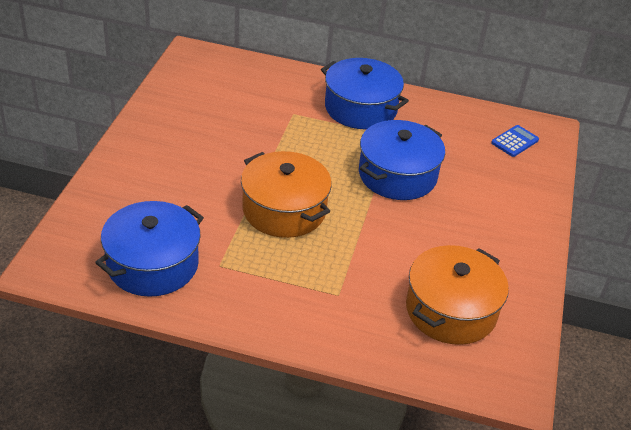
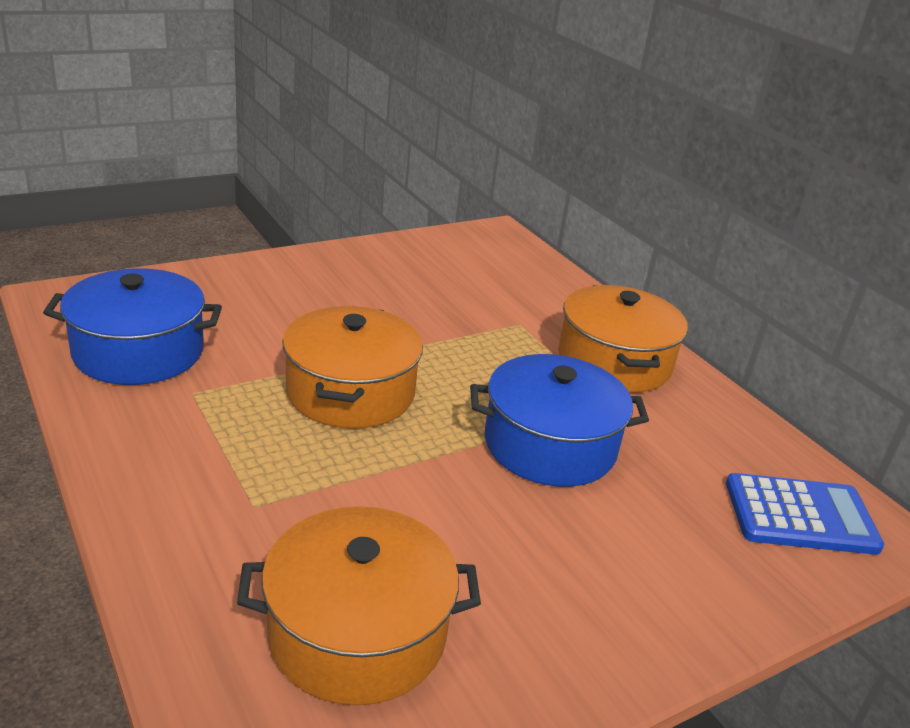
camera: 45 degrees right, 10 degrees down
(360, 108) = (614, 362): blue pot -> orange pot
(514, 141) = (800, 515): blue calculator -> blue calculator, size x1.66

